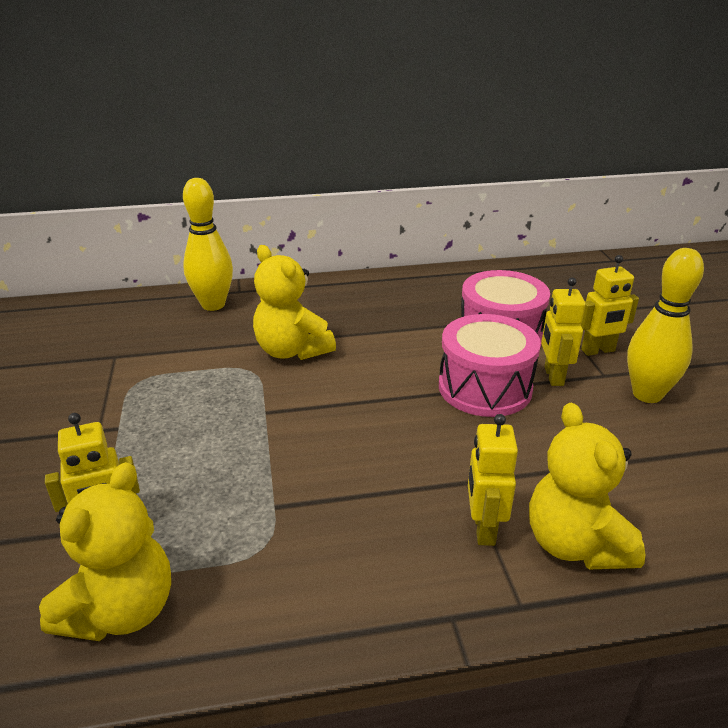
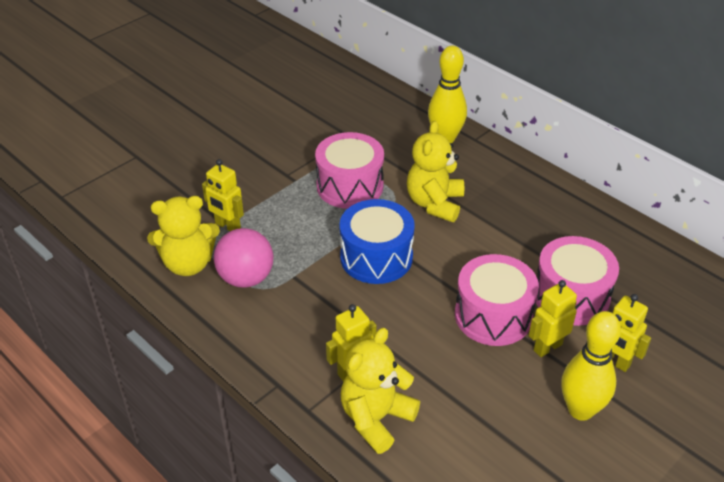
camera: 55 degrees right, 10 degrees up
(189, 391) = (350, 186): none -> pink drum
(225, 555) = (246, 278): none -> pink ball
(321, 424) = (376, 257): none -> blue drum

